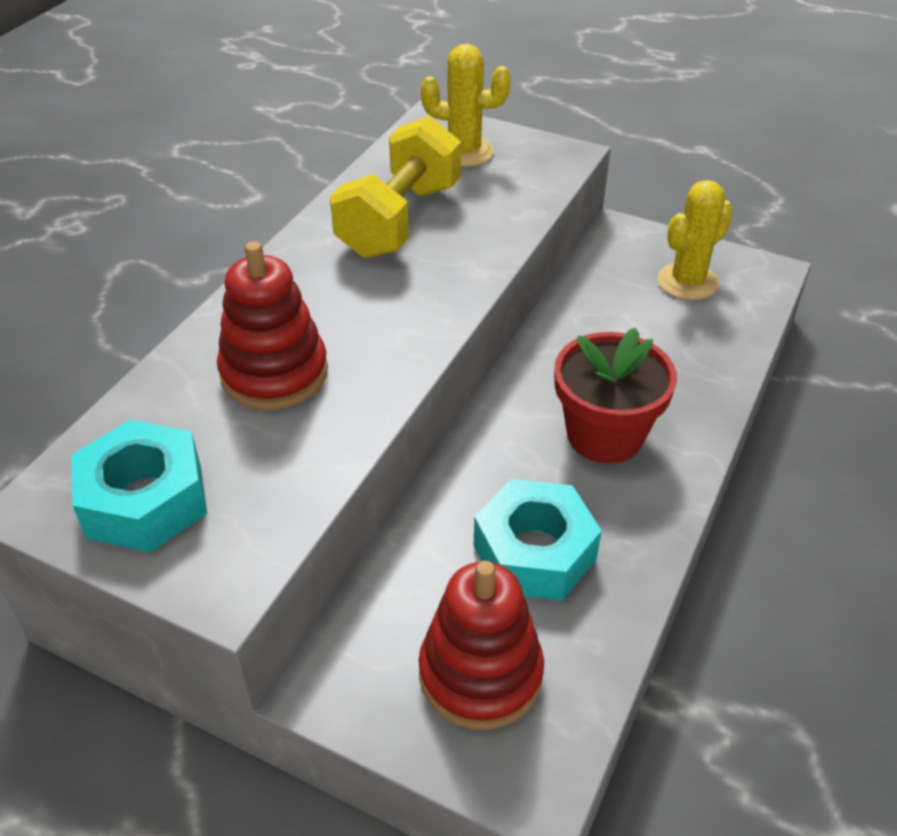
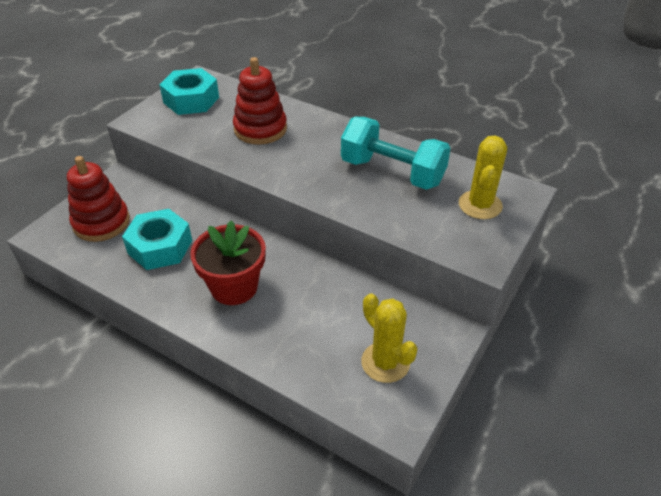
camera: 95 degrees right, 0 degrees up
(399, 220) = (392, 172): yellow dumbbell -> turquoise dumbbell

